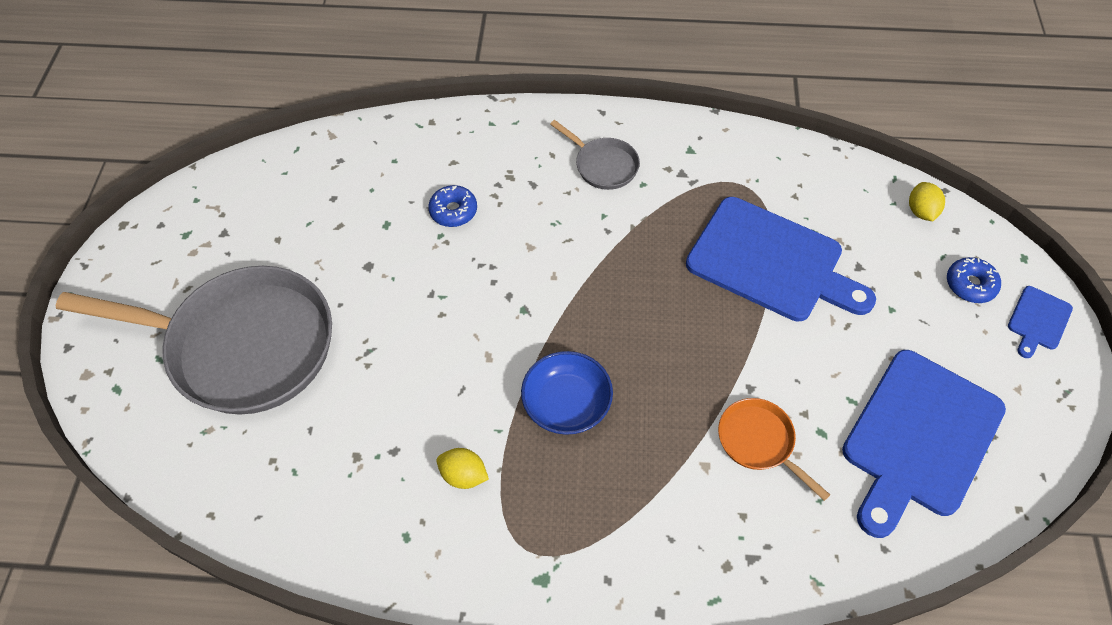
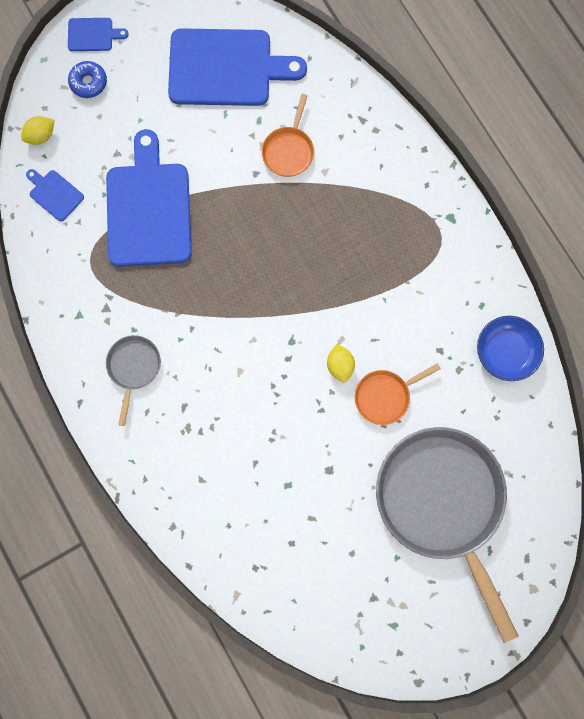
camera: 125 degrees left, 20 degrees up
(393, 361) = (385, 396): none -> orange pan
(453, 211) = (245, 446): blue donut -> none
(464, 475) = (425, 299): yellow lemon -> yellow lemon (340, 366)
(566, 403) = (339, 272): blue bowl -> blue bowl (506, 352)
(841, 191) = (54, 194): none -> blue cutting board

